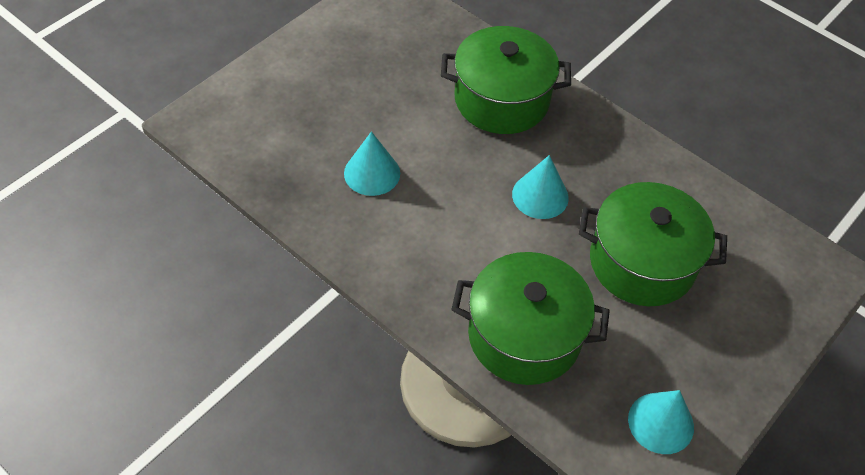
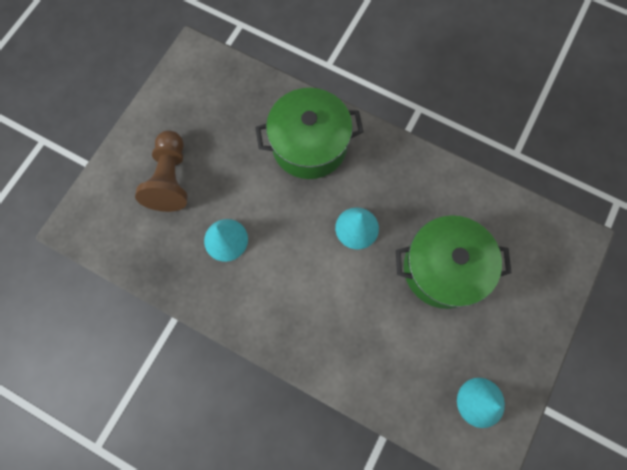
camera: 10 degrees left, 20 degrees up
(322, 98) = (170, 179): none -> brown pawn
(524, 336) = (370, 355): green pot -> none

